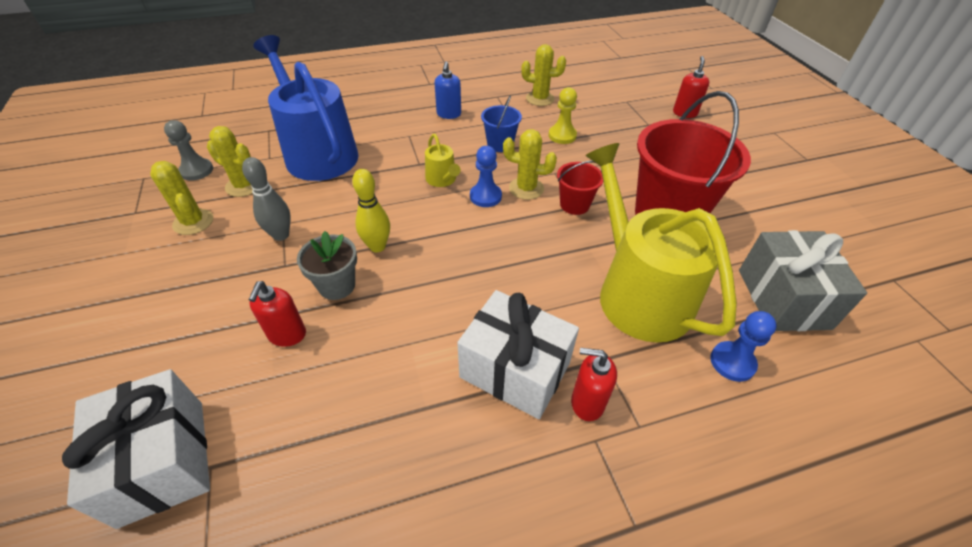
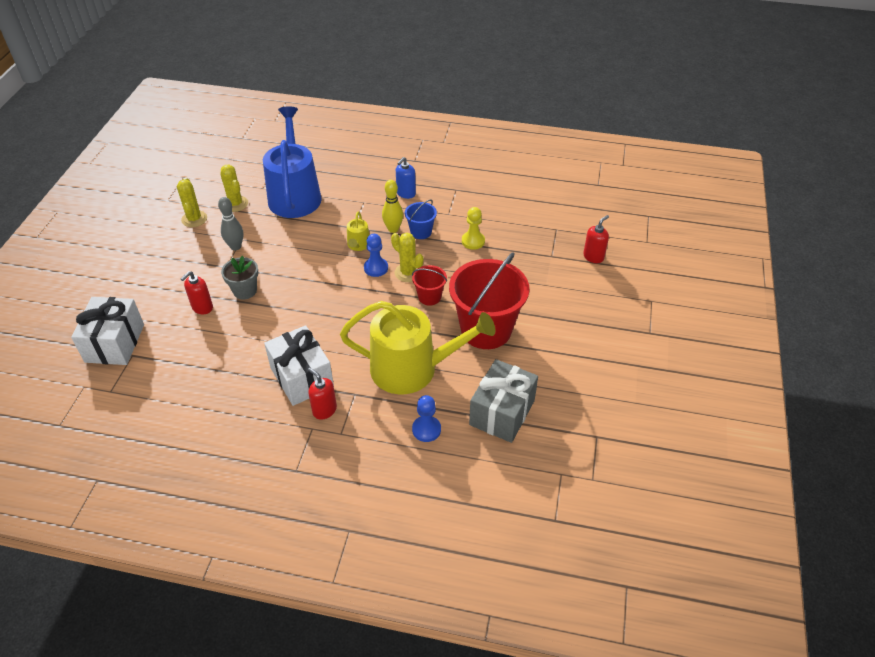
camera: 30 degrees right, 0 degrees up
(196, 171) = (215, 182): grey pawn -> none
(377, 246) = (283, 276): yellow bowling pin -> yellow bowling pin (393, 229)
(540, 99) = (487, 203): yellow cactus -> none
(638, 293) = (412, 368): yellow watering can -> yellow watering can turned 90 degrees clockwise

